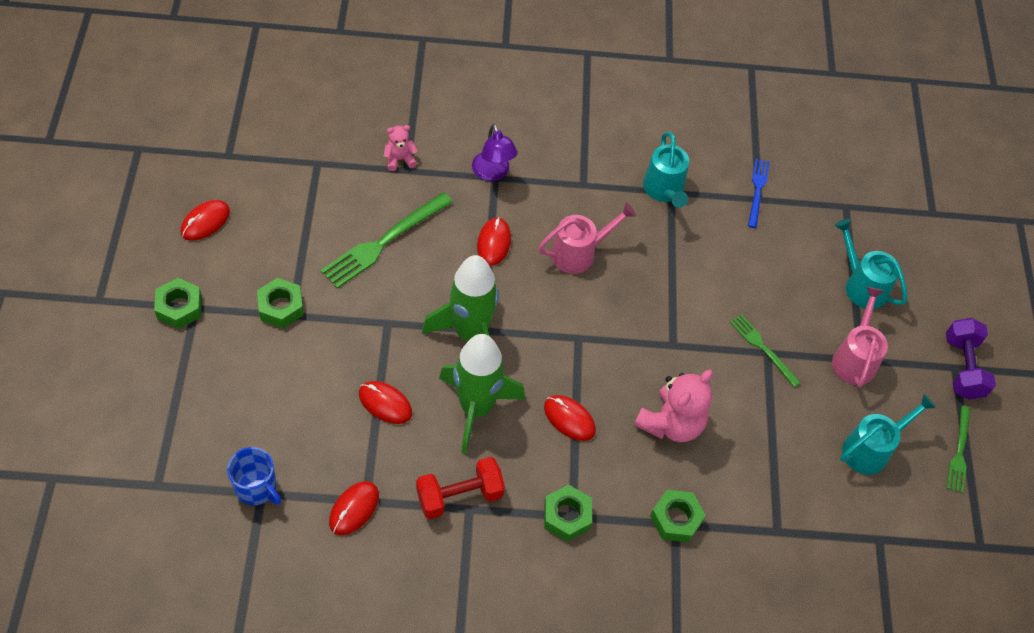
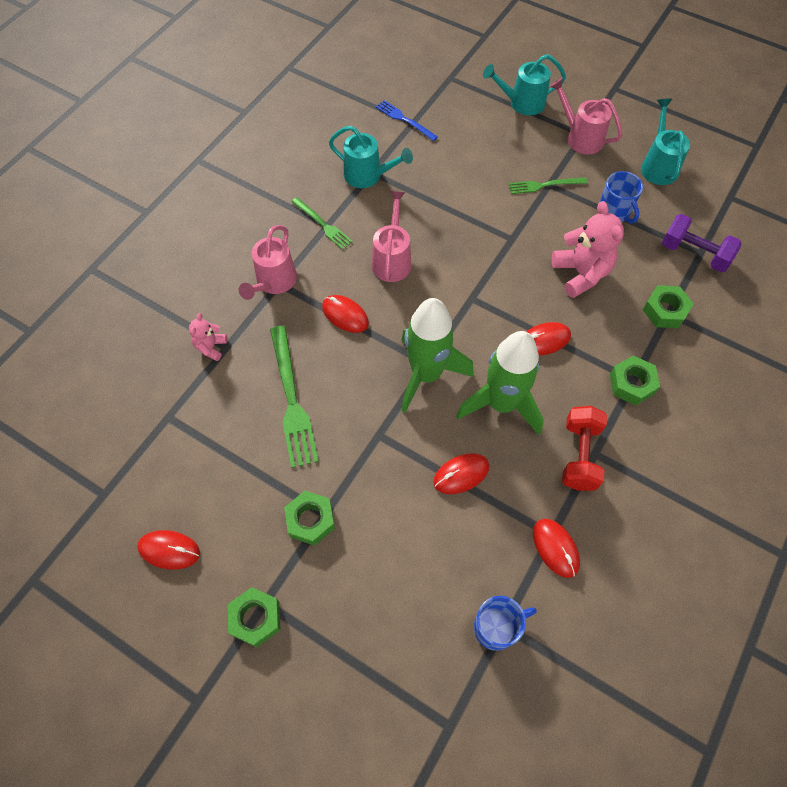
camera: 55 degrees left, 5 degrees up
(205, 222) = (169, 550): red mouse -> red mouse turned 60 degrees counterclockwise
(493, 173) = (273, 283): purple lamp -> pink watering can
(774, 427) = (614, 211): none -> blue mug
(959, 452) = (681, 120): green fork -> green fork (322, 224)
(963, 368) = (617, 84): purple dumbbell -> purple dumbbell (694, 253)

